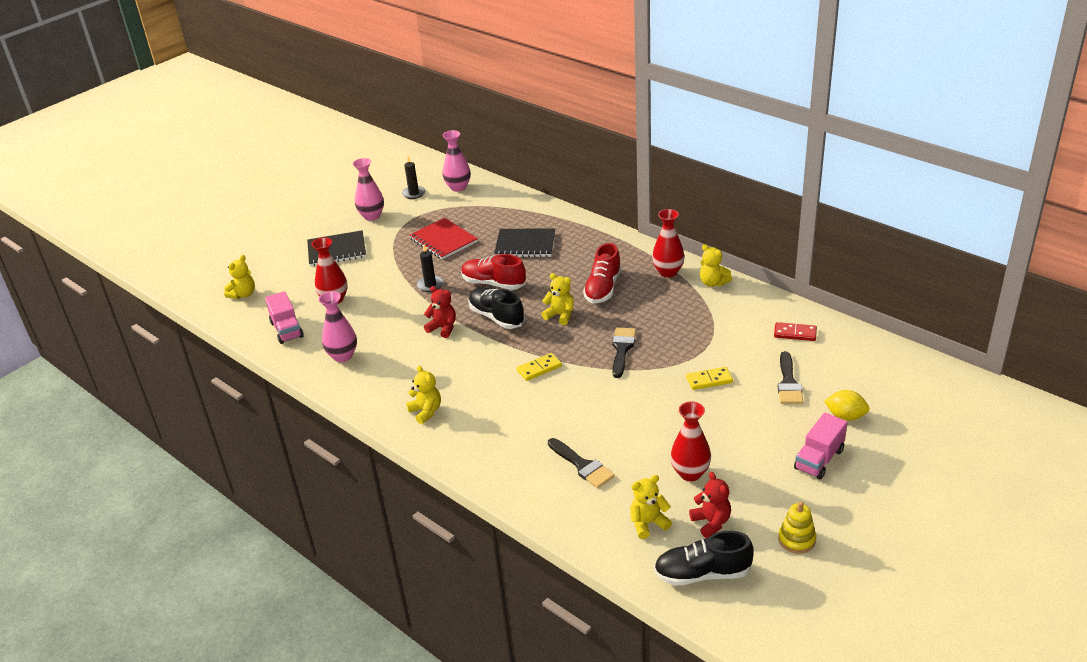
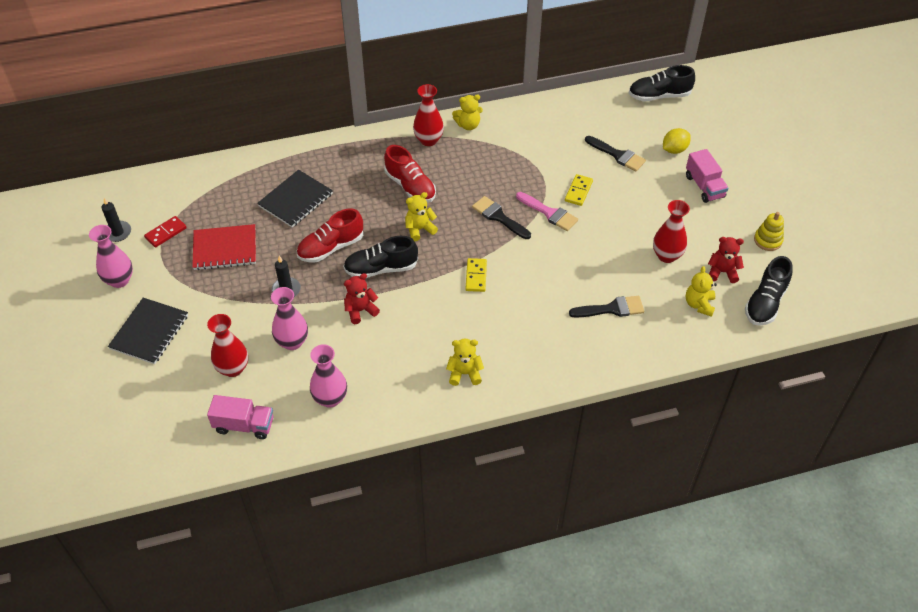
camera: 60 degrees left, 15 degrees up
(243, 294) = (142, 438): yellow teddy bear -> none
(458, 187) = (147, 197): pink vase -> pink vase (292, 342)
(660, 375) = (549, 213): none -> pink brush
(795, 333) = (568, 120): red domino -> red domino (166, 233)
(910, 373) = (659, 96): none -> black shoe

